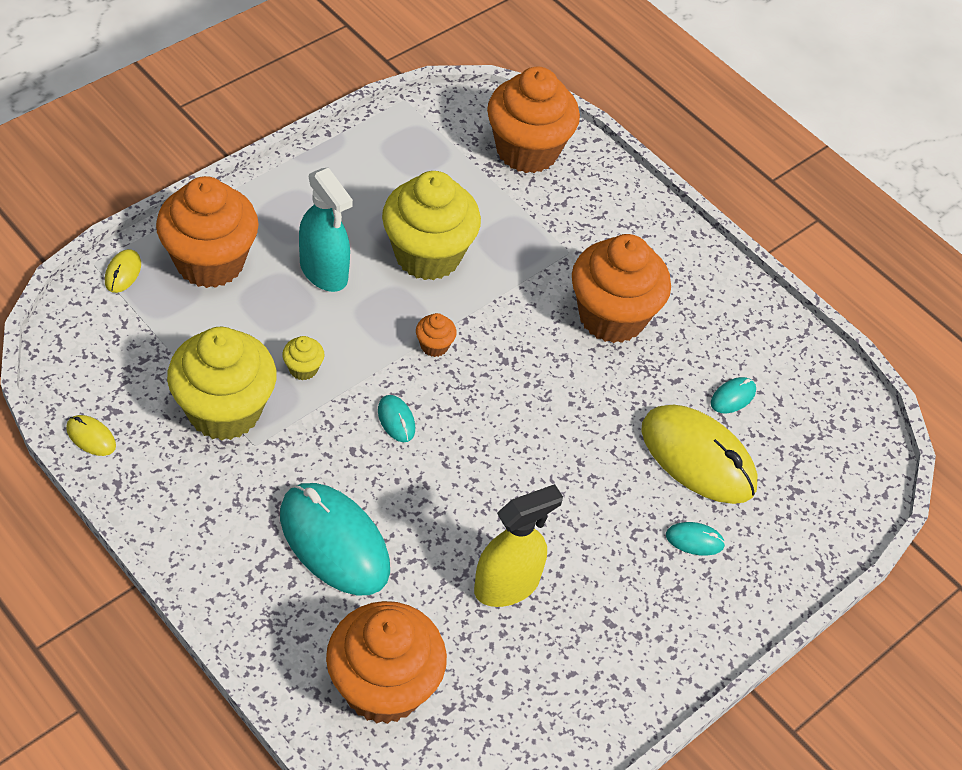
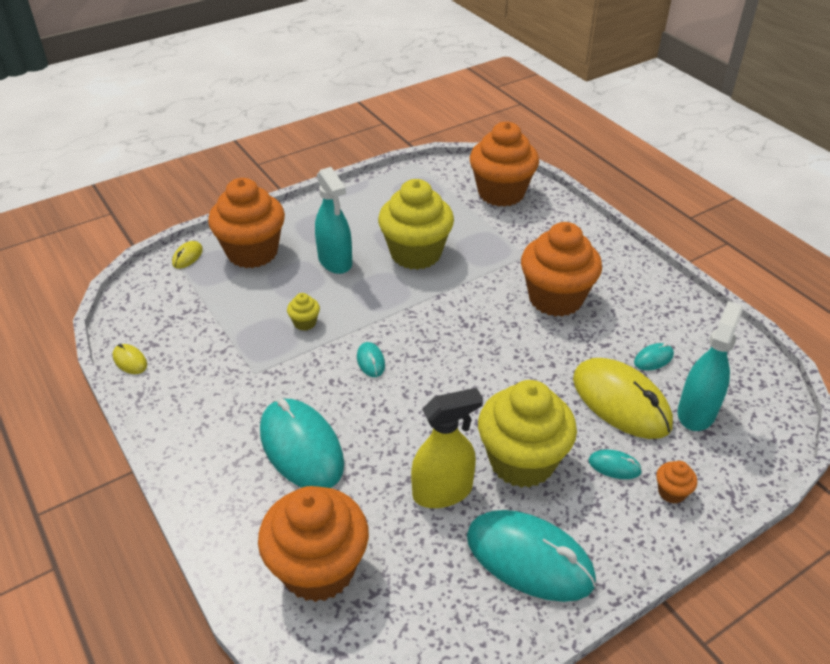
camera: 15 degrees right, 10 degrees down
(224, 411) = (237, 348): yellow cupcake -> yellow cupcake (522, 461)
(434, 346) = (410, 312): orange cupcake -> orange cupcake (671, 492)
(610, 656) = (529, 558): none -> turquoise mouse
(783, 465) = (696, 412): none -> turquoise spray bottle

